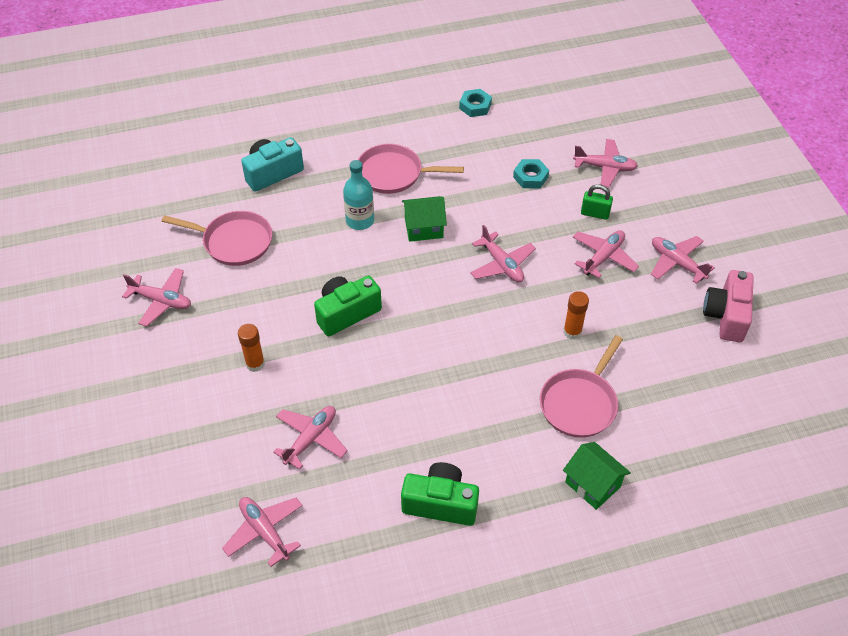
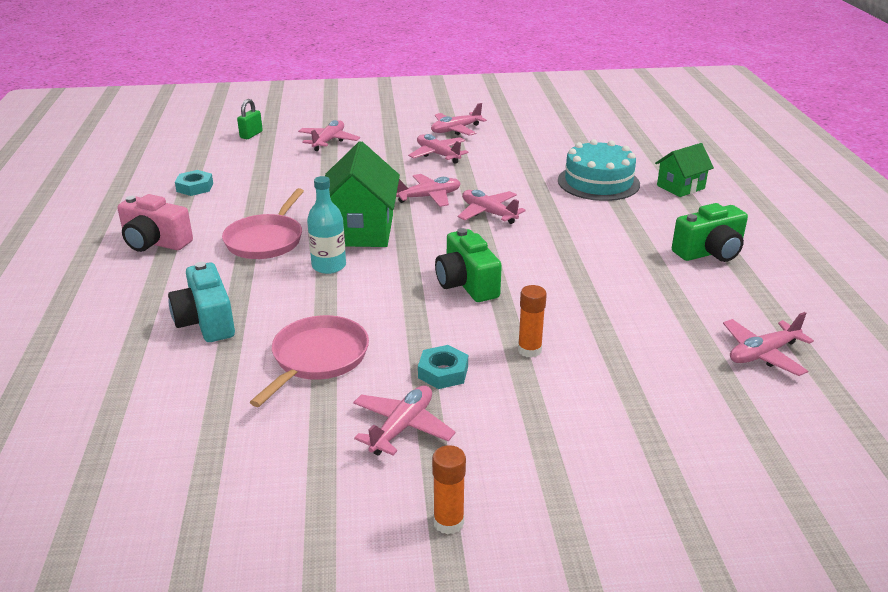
camera: 80 degrees left, 20 degrees down
(311, 439) = (639, 317): pink plane -> pink plane (488, 213)
(424, 228) = (360, 230): green house -> green house, size x1.70
(440, 503) = (709, 252): green camera -> green camera turned 135 degrees counterclockwise
(530, 177) = (319, 172): turquoise nut -> turquoise nut (443, 372)
(572, 332) = (520, 176): orange glue stick -> orange glue stick (448, 522)
(580, 403) = (598, 182): pink pan -> turquoise cake
(595, 213) = (384, 152): green padlock -> green padlock (251, 135)
(726, 316) = (516, 122): pink camera -> pink camera (155, 242)

